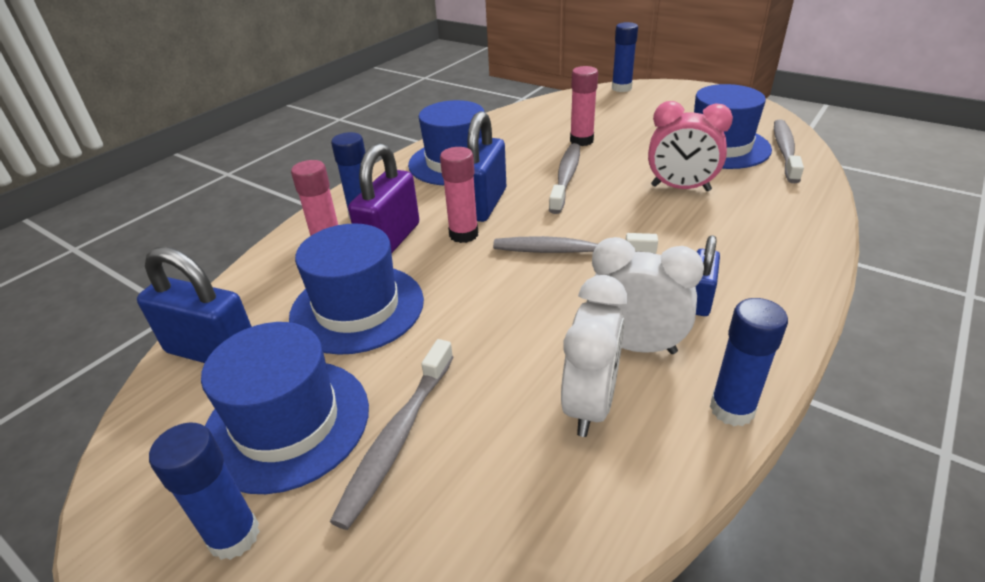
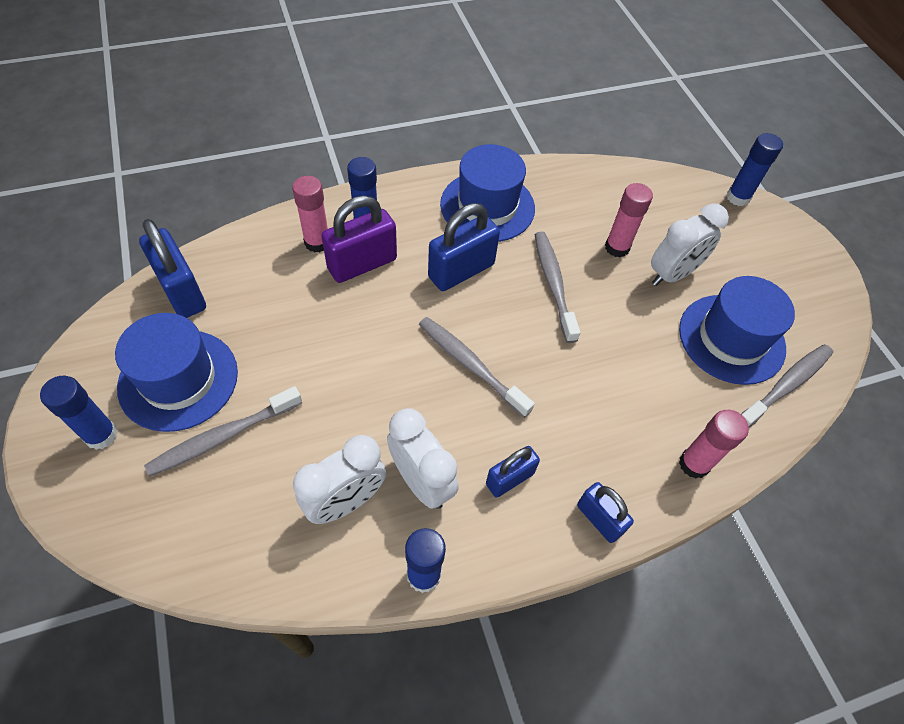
camera: 30 degrees right, 20 degrees up
(357, 308) = (287, 315): blue hat -> none
(463, 234) = (415, 294): pink glue stick -> pink glue stick (694, 464)
(565, 178) = (553, 285): grey toothbrush -> grey toothbrush turned 60 degrees counterclockwise
(637, 136) = (672, 274): none -> white clock
(680, 188) = (633, 363): pink clock -> none
(794, 281) = (599, 519): none -> blue padlock

